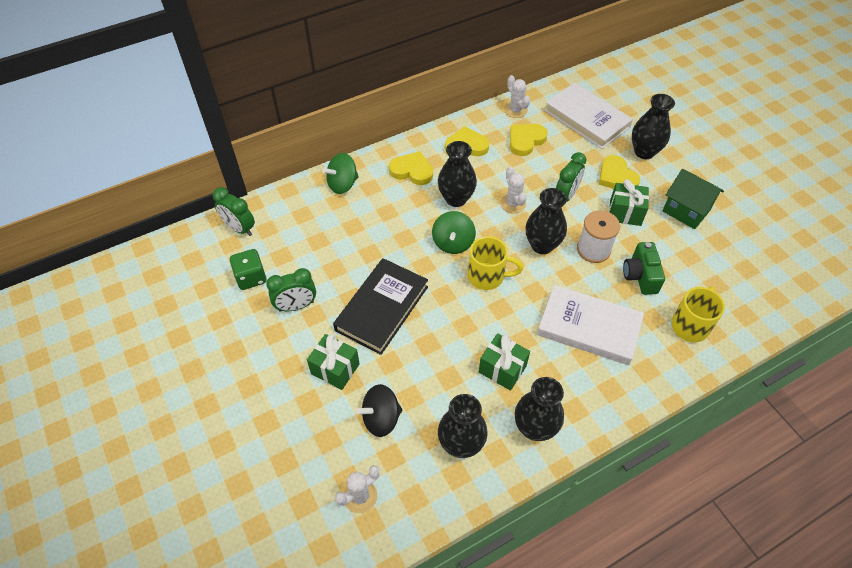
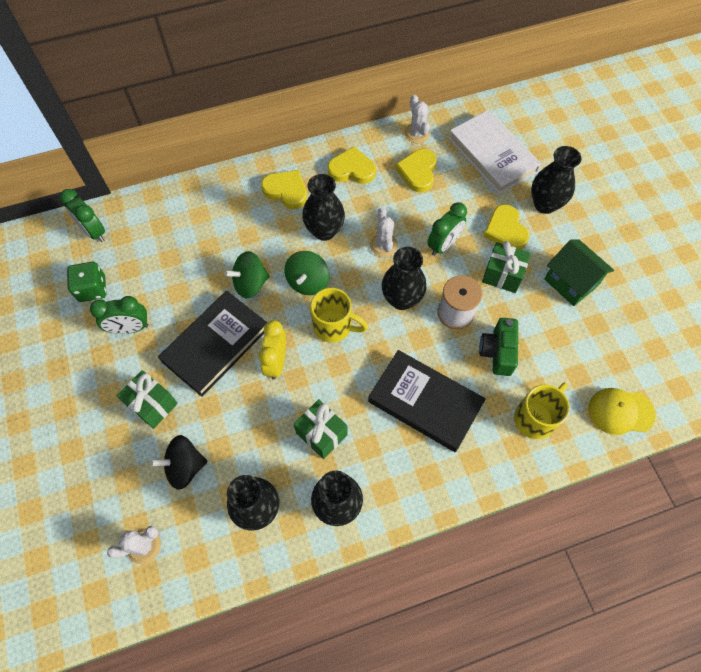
camera: 10 degrees right, 10 degrees up
(342, 184) = (210, 196): green spinning top -> green spinning top (250, 284)
(443, 314) = (276, 362): none -> yellow clock
(526, 140) = (418, 172): yellow heart -> yellow heart turned 45 degrees counterclockwise
(589, 327) = (425, 402): white book -> black book
(762, 308) = (620, 411): none -> yellow cap

